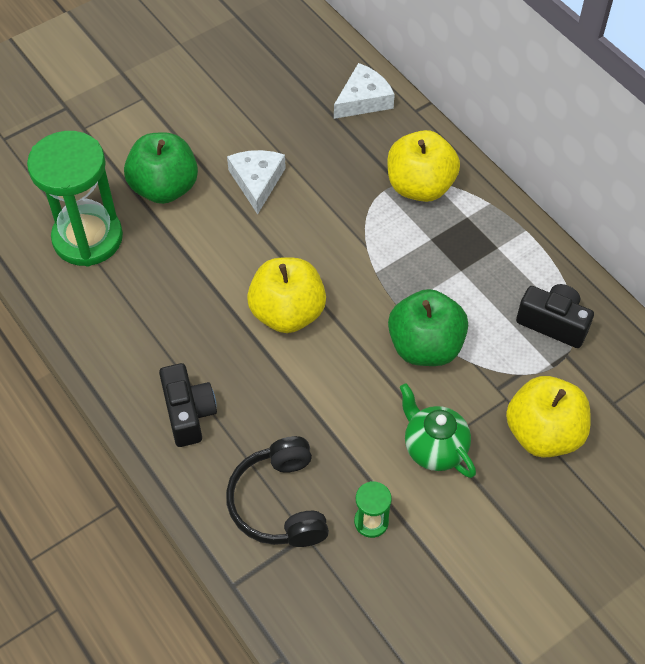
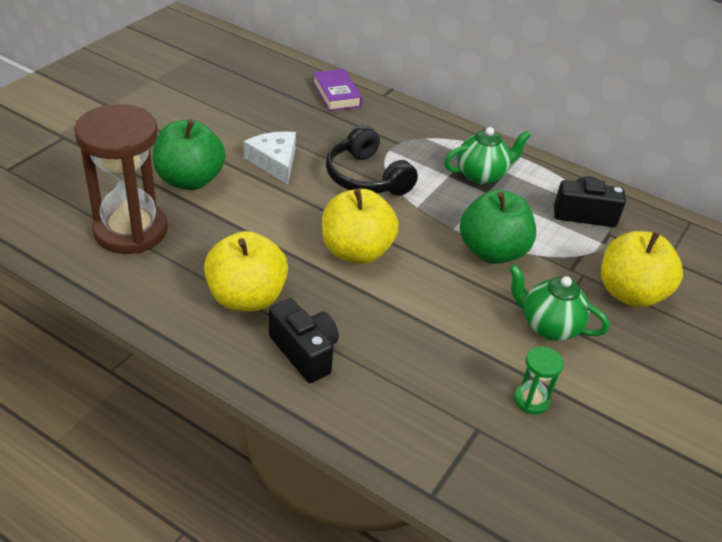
camera: 25 degrees left, 15 degrees down
(88, 238) = (130, 231): green hourglass -> brown hourglass
(280, 503) = (437, 407): black headphones -> black headphones (367, 177)
(363, 100) = (336, 94): white cheese -> purple book
(420, 186) = (417, 142): yellow apple -> yellow apple (246, 297)
(467, 246) = (481, 175): none -> green teapot

